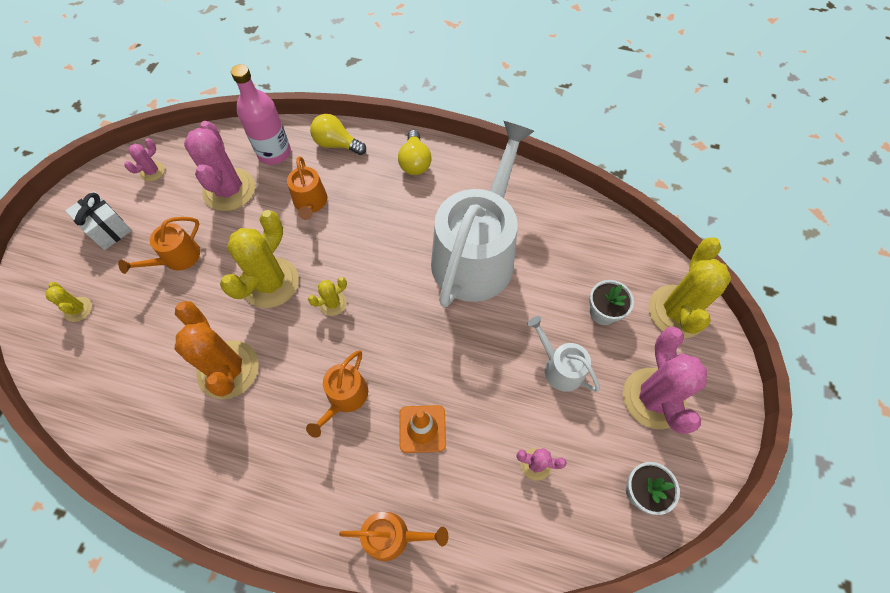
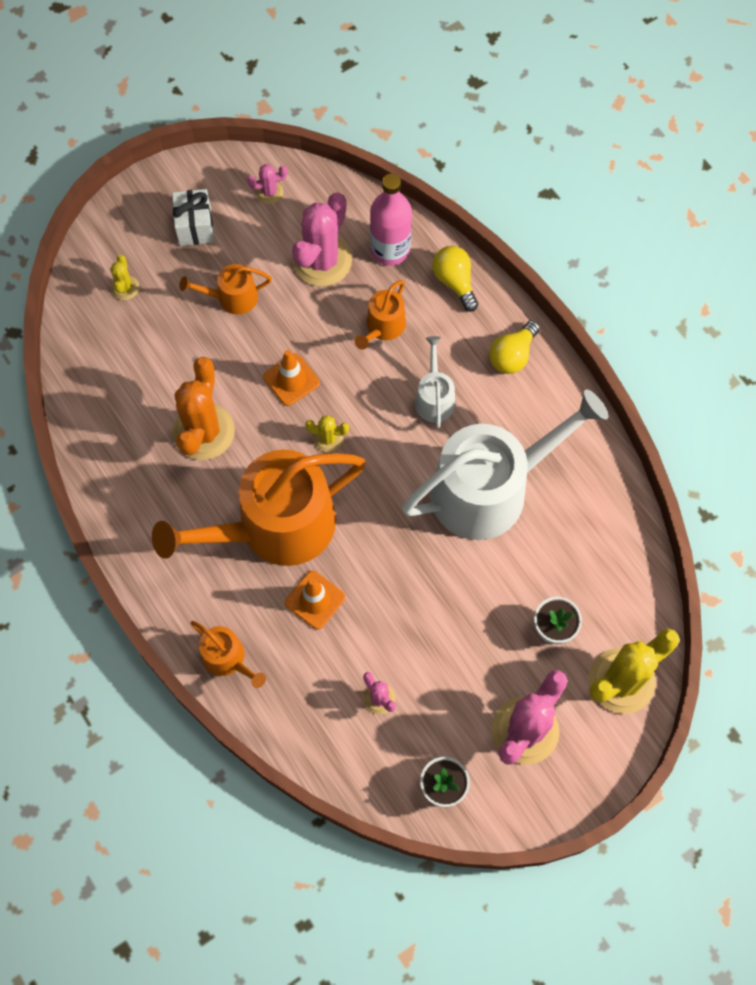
camera: 40 degrees right, 5 degrees up
(270, 283) = (291, 380): yellow cactus -> orange traffic cone
(345, 397) = (275, 526): orange watering can -> orange watering can, size x2.27
(560, 367) = (470, 643): white watering can -> white watering can (434, 398)

